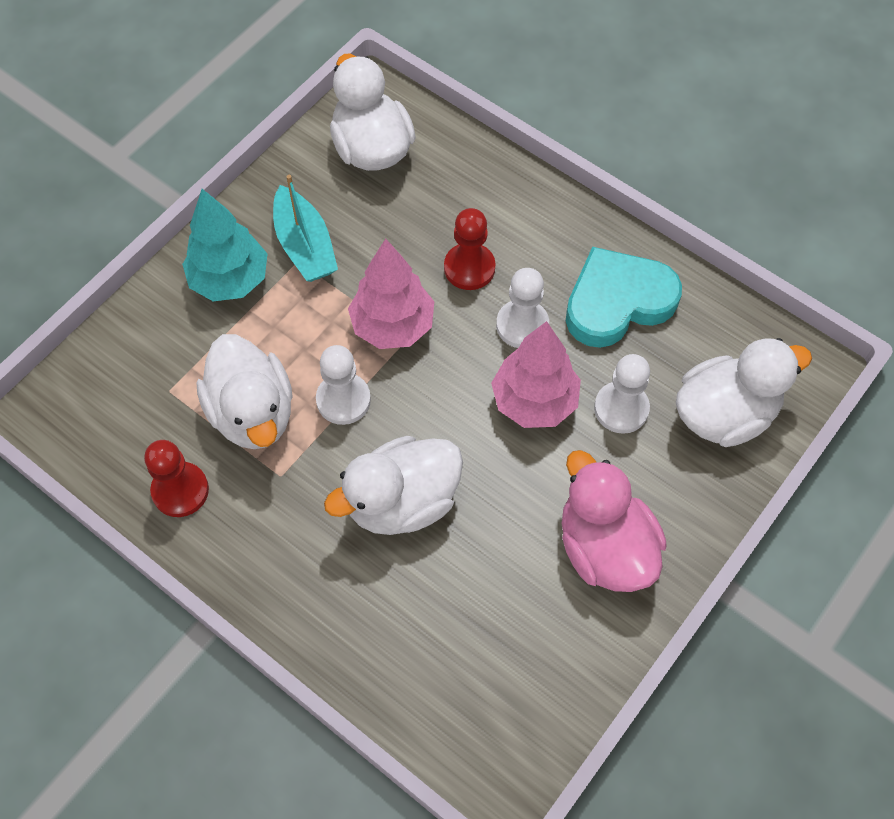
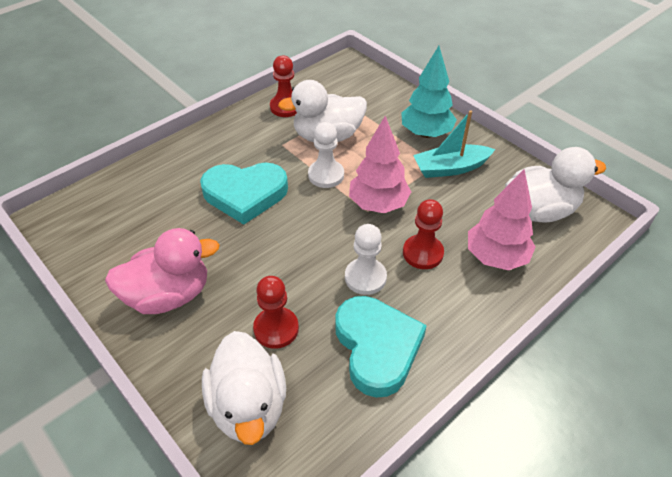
camera: 100 degrees right, 15 degrees down
(402, 502) = (245, 194): white duck -> turquoise heart
(534, 401) = (297, 274): pink tree -> pink tree (495, 257)
(621, 408) = (276, 329): white pawn -> red pawn

